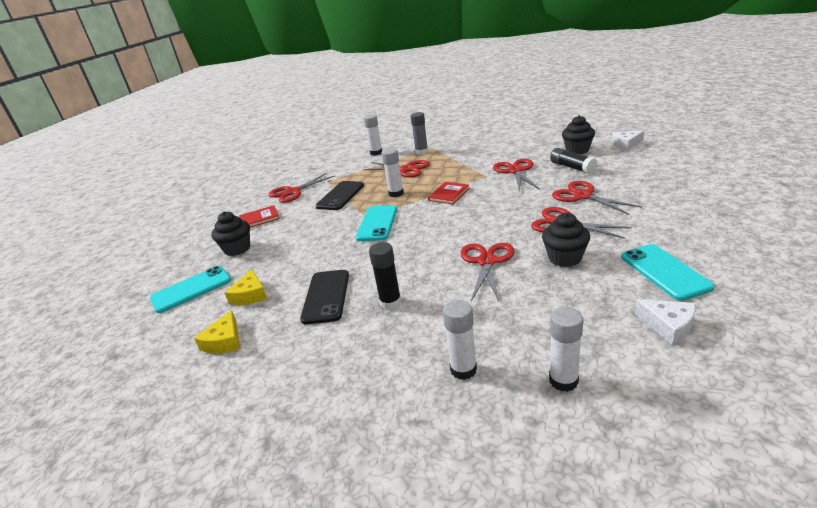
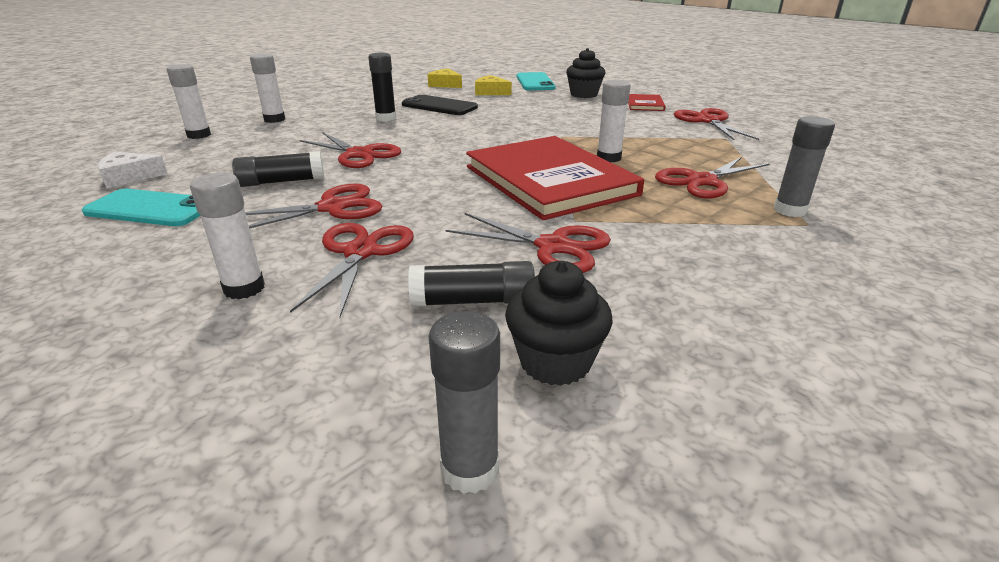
camera: 115 degrees right, 0 degrees up
(340, 196) = (653, 136): black phone -> none
(376, 153) = (831, 180): white glue stick -> white glue stick (244, 288)
(377, 223) = (536, 136): turquoise phone -> none
(449, 194) = (549, 180): red book -> red book, size x2.36
(564, 258) = (282, 181): black cupcake -> black glue stick
(583, 196) = (361, 252): red scissors -> red scissors turned 75 degrees counterclockwise
(626, 144) = (470, 469): white cheese -> grey glue stick

